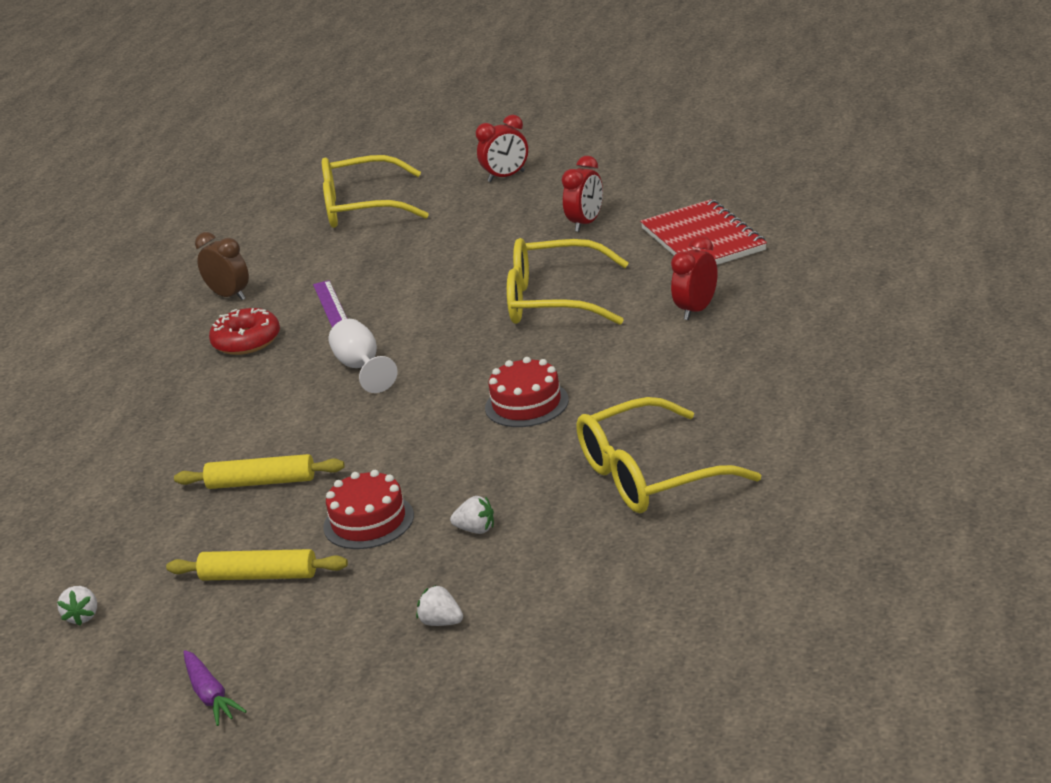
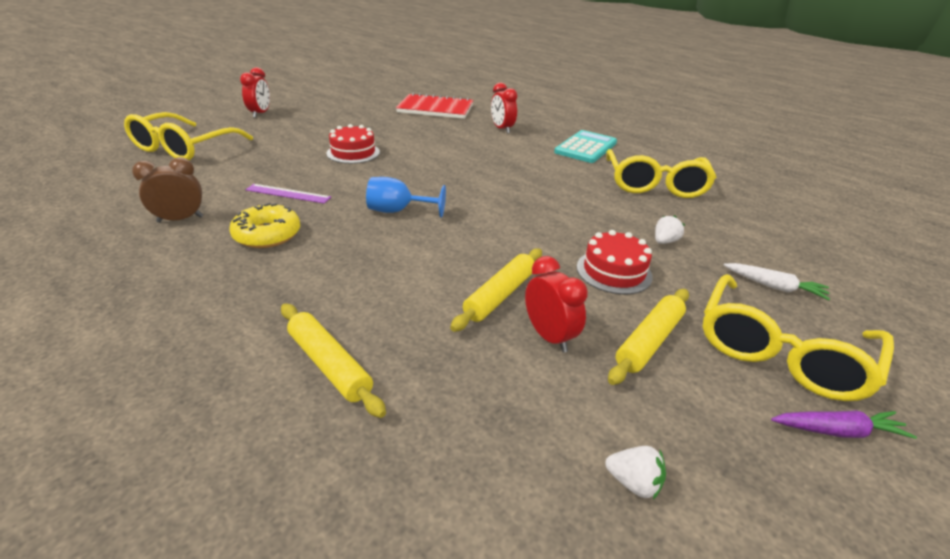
camera: 65 degrees left, 5 degrees up
(105, 459) = (329, 365): none -> yellow rolling pin
(246, 341) = (267, 235): red donut -> yellow donut
(362, 368) = (398, 211): white goblet -> blue goblet
(441, 622) = (774, 287): white strawberry -> white carrot
(526, 404) = (532, 185): red cake -> red cake (353, 153)
(554, 300) = (427, 147): yellow glasses -> yellow glasses (780, 351)
(586, 223) = (361, 118): red clock -> red clock (549, 336)
(720, 387) = (586, 147): none -> turquoise calculator

